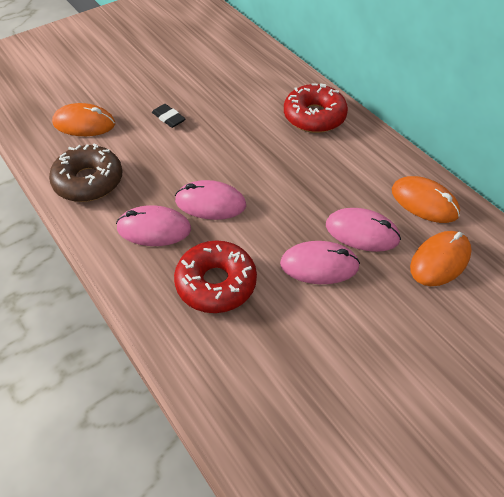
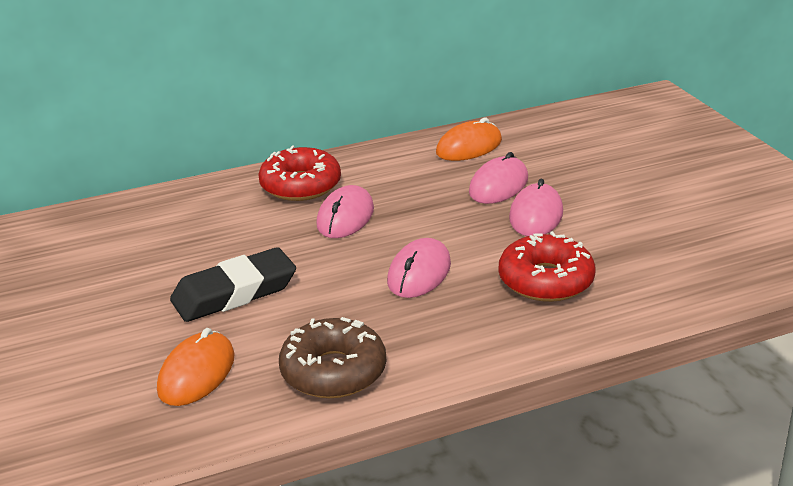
camera: 75 degrees left, 20 degrees down
(154, 229) = (447, 318): pink mouse -> pink mouse (345, 217)
(168, 118) = (234, 292): black eraser -> black eraser, size x2.10
(440, 260) = (546, 153): orange mouse -> none

